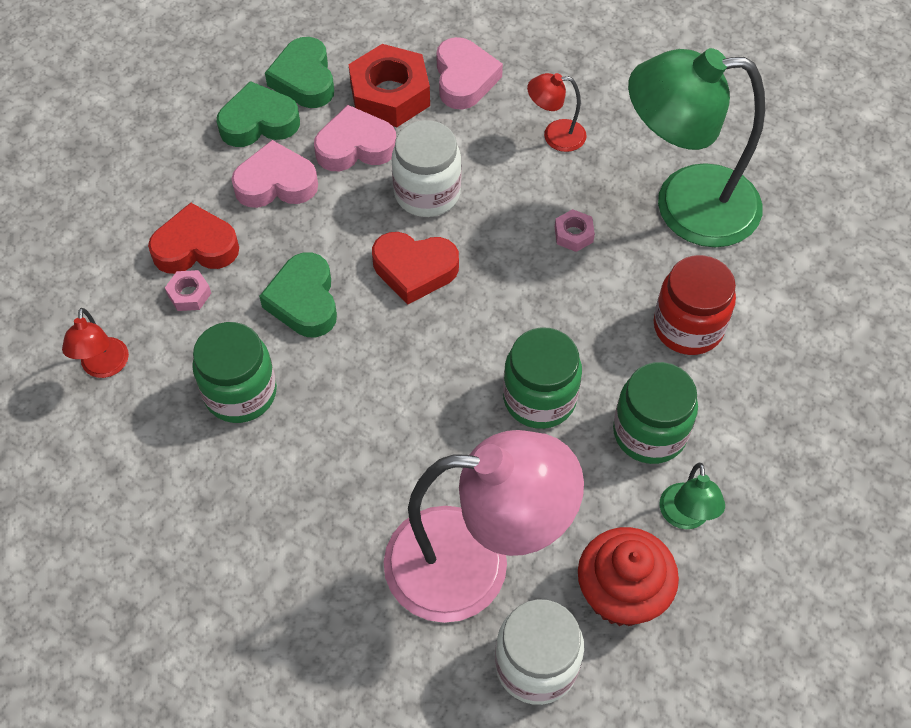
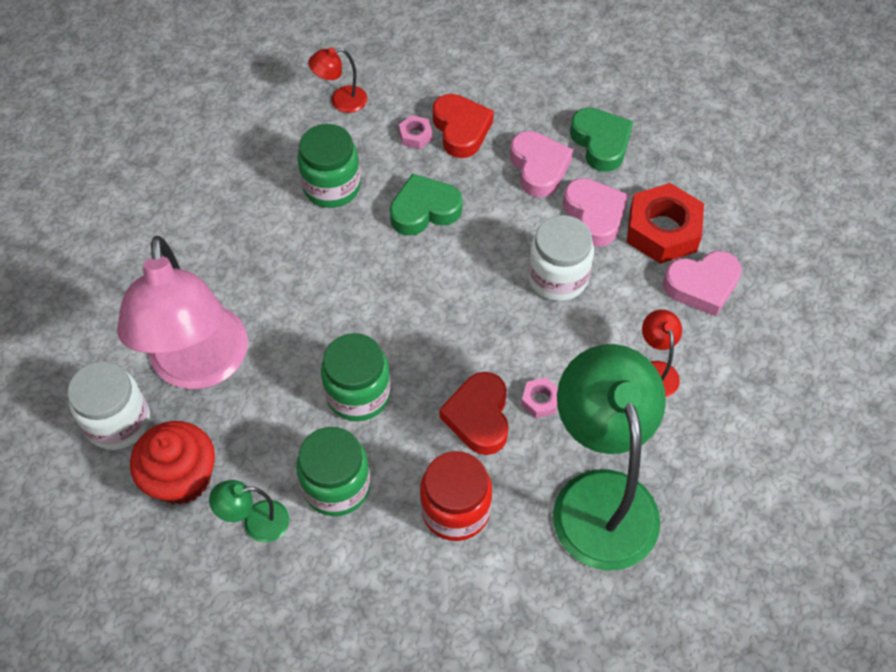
camera: 80 degrees right, 0 degrees up
(304, 79) = (659, 165): green heart -> none
(414, 270) = (472, 281): red heart -> red heart (479, 417)

